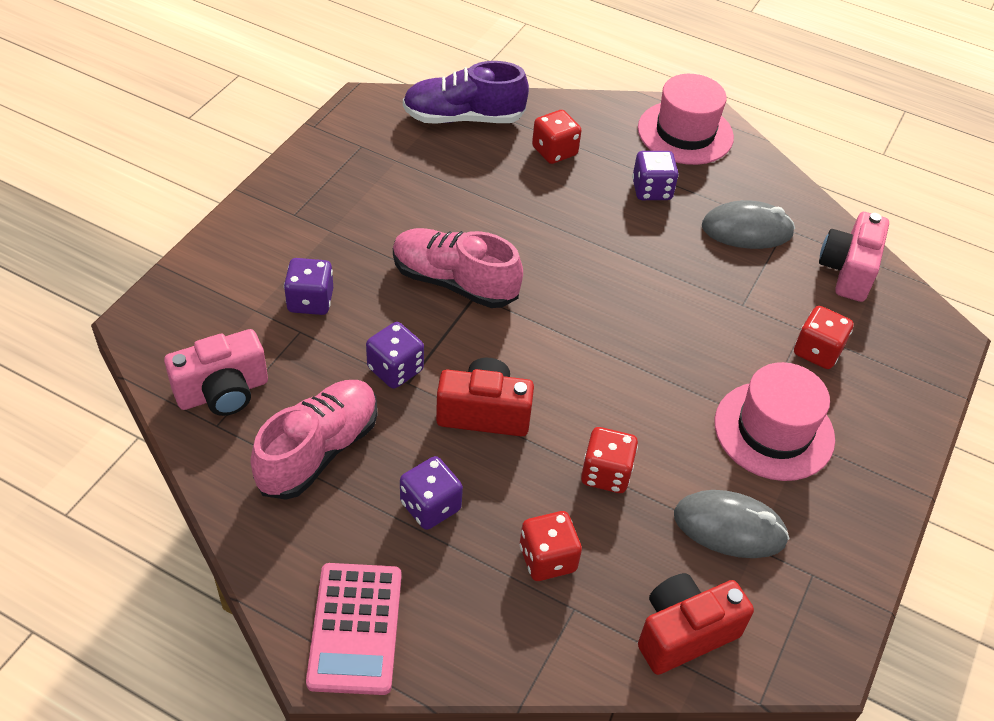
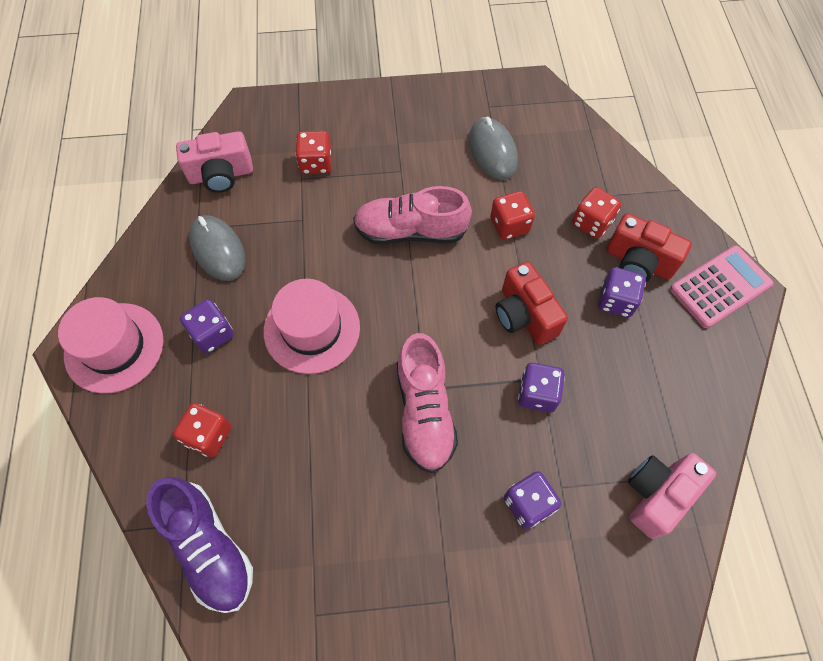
camera: 120 degrees left, 15 degrees up
(223, 392) = (657, 495): pink camera -> pink camera turned 75 degrees counterclockwise
(319, 450) = (640, 392): pink shoe -> pink shoe (410, 231)
(684, 633) = (575, 143): red camera -> red camera (638, 262)
(774, 430) = (403, 159): pink hat -> pink hat (312, 329)

